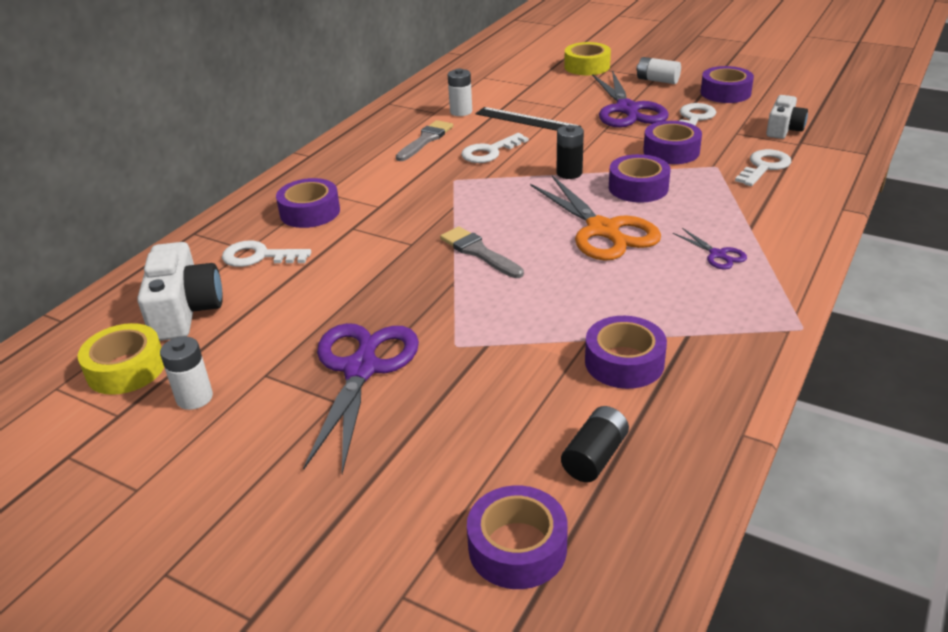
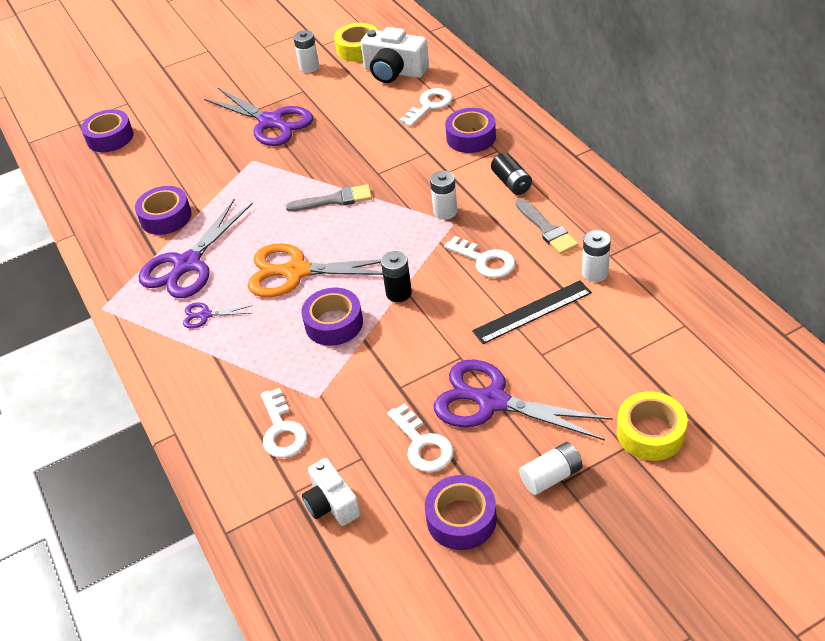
camera: 125 degrees right, 10 degrees up
(442, 187) = (445, 212): none -> white battery
(490, 152) = (485, 260): white key -> white key turned 135 degrees clockwise
(594, 457) = (123, 178): black battery -> black battery (511, 183)
(671, 151) = (372, 382): purple tape -> none
(673, 302) = (187, 264): none -> purple scissors

